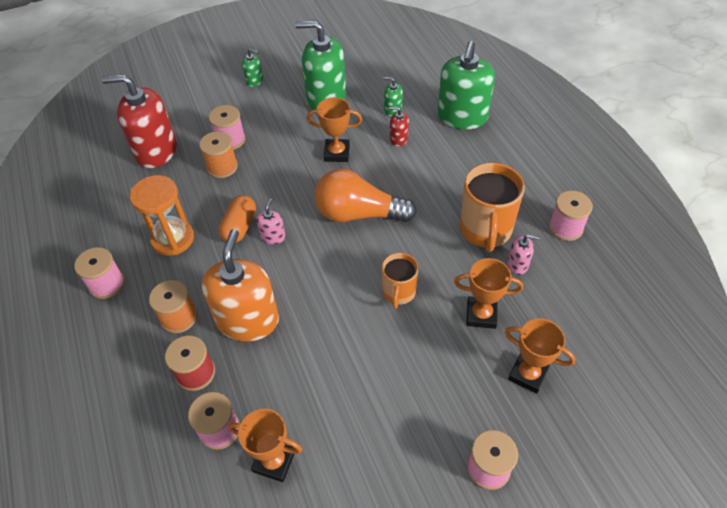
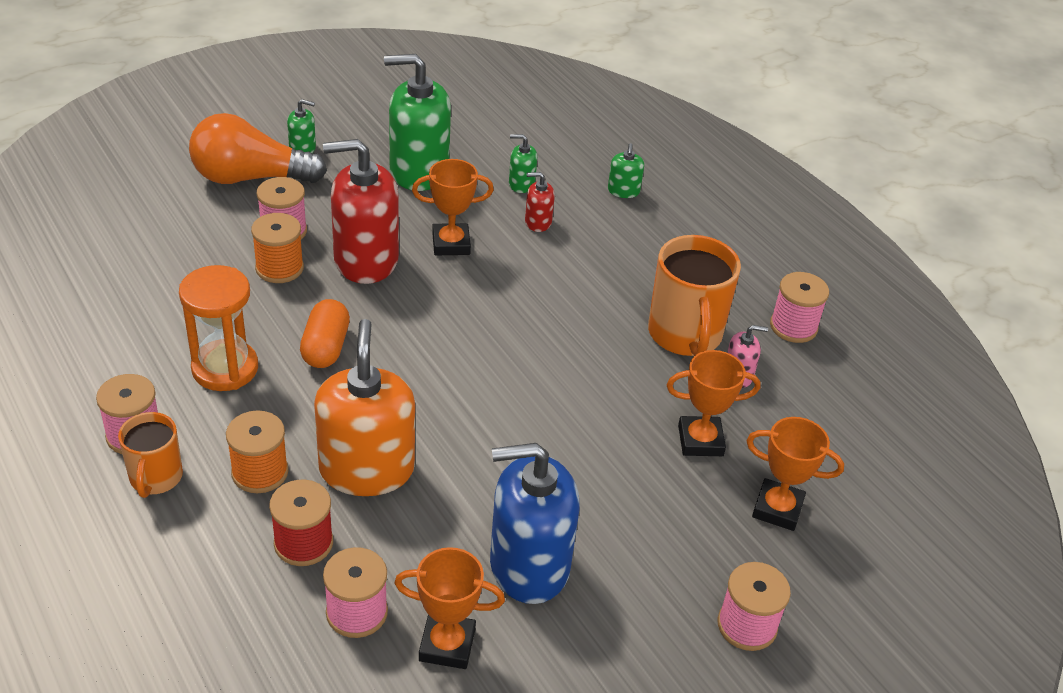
camera: 15 degrees left, 10 degrees down
(156, 151) = (168, 249): red soap dispenser -> red soap dispenser (365, 260)
(273, 236) = (379, 357): pink soap dispenser -> none
(342, 404) = (529, 565): none -> blue soap dispenser
(358, 214) = (500, 322): orange light bulb -> orange light bulb (250, 178)
(398, 292) = (579, 419): orange mug -> orange mug (155, 477)
(462, 117) = (623, 191): green soap dispenser -> green soap dispenser, size x0.44

